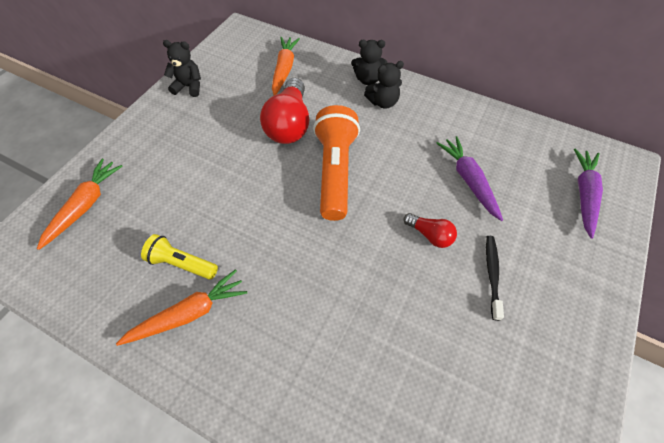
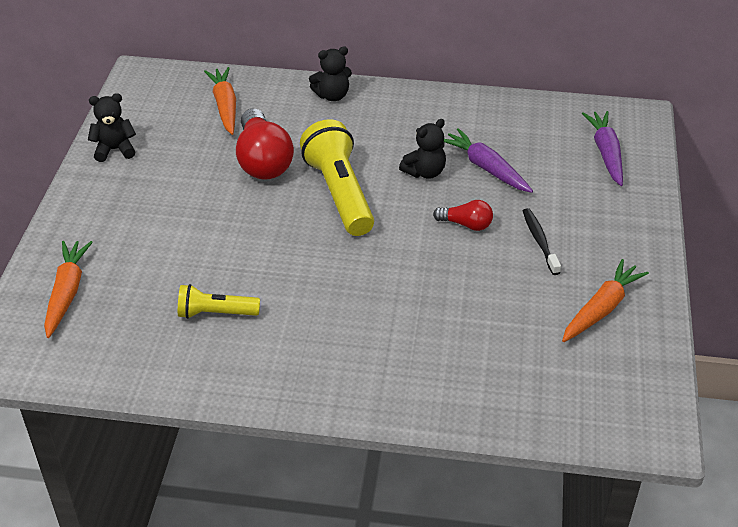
camera: 20 degrees left, 15 degrees down
(189, 313) = (250, 350): orange carrot -> orange carrot (601, 309)
(335, 171) = (339, 193): orange flashlight -> yellow flashlight
(383, 102) = (361, 115): black teddy bear -> black teddy bear (425, 172)

